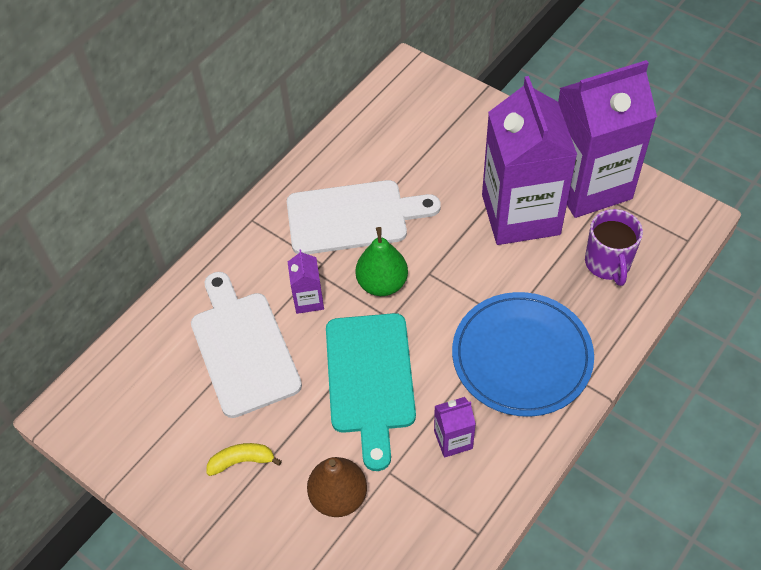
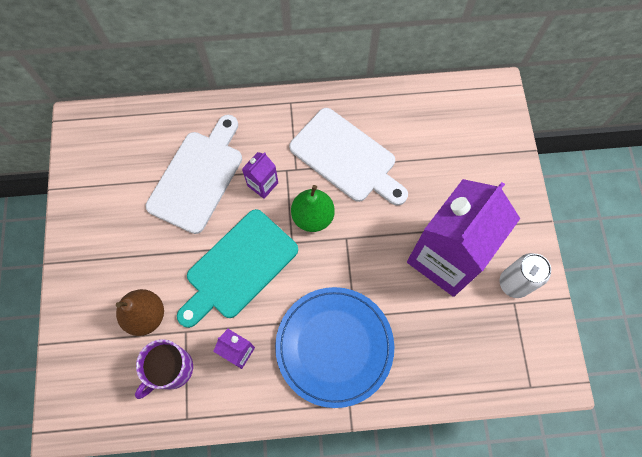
camera: 45 degrees right, 15 degrees up
(242, 461) = (125, 242): yellow banana -> none
(589, 185) = (513, 283): purple carton -> white can
(608, 263) = (459, 346): purple mug -> purple mug (171, 369)

